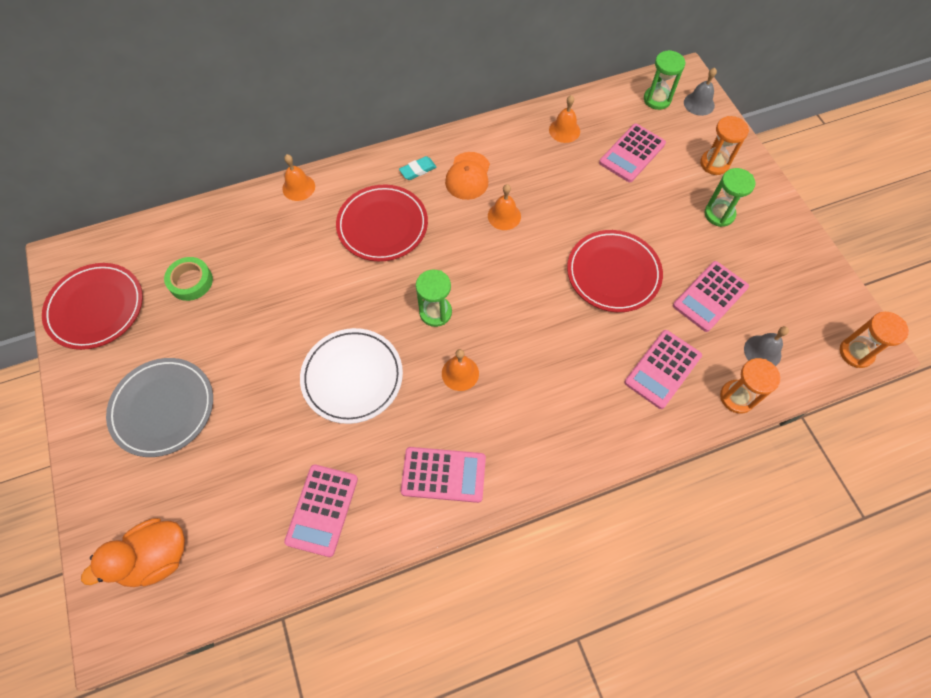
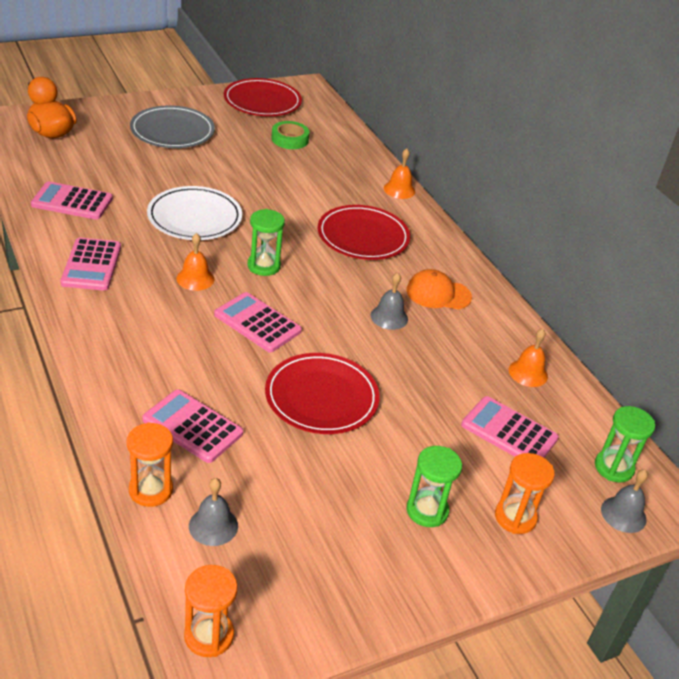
camera: 80 degrees right, 25 degrees down
(418, 170) = (438, 260): turquoise eraser -> none
(504, 216) = (389, 317): orange bell -> grey bell
(710, 296) = (294, 483): pink calculator -> pink calculator (257, 323)

